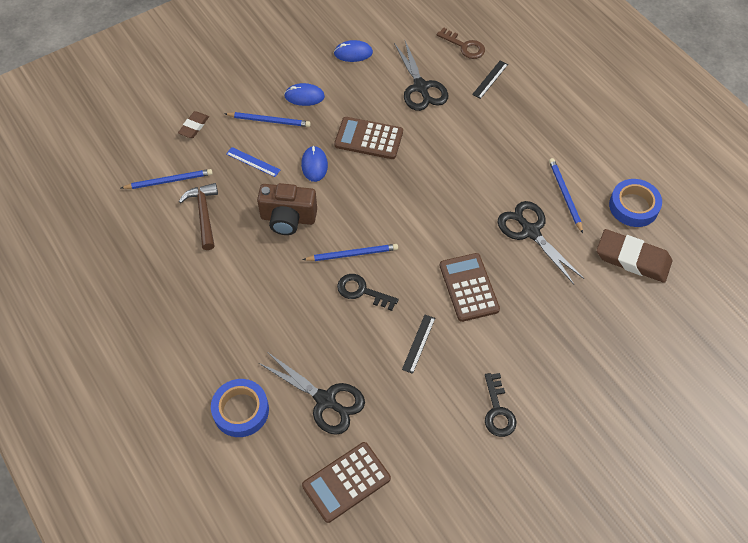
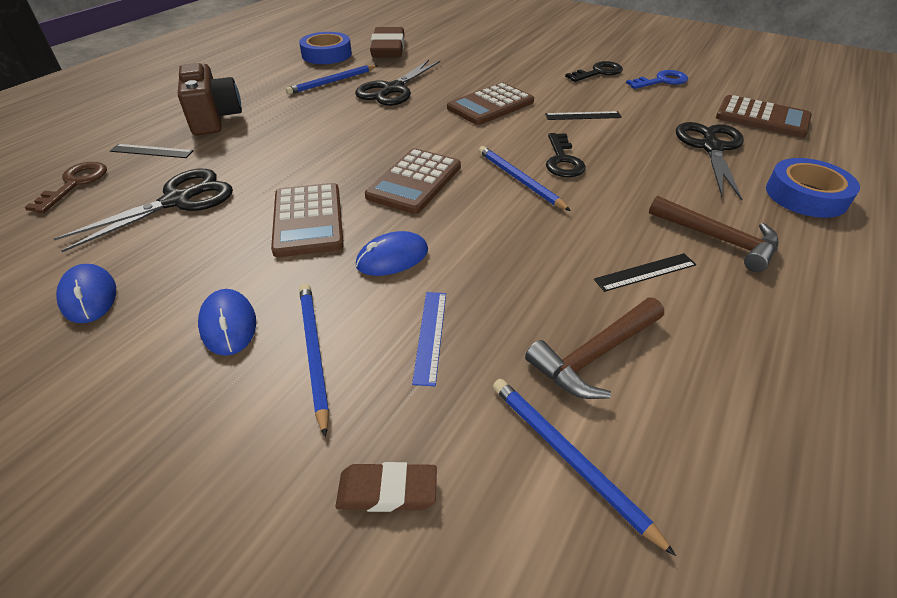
camera: 115 degrees left, 15 degrees down
(236, 267) = (645, 272): none -> black ruler
(236, 322) = (718, 239): none -> brown hammer
(288, 218) = (514, 250): brown camera -> brown camera (214, 119)
(381, 198) = (414, 182): none -> brown calculator
(454, 455) = (661, 81): none -> blue key

